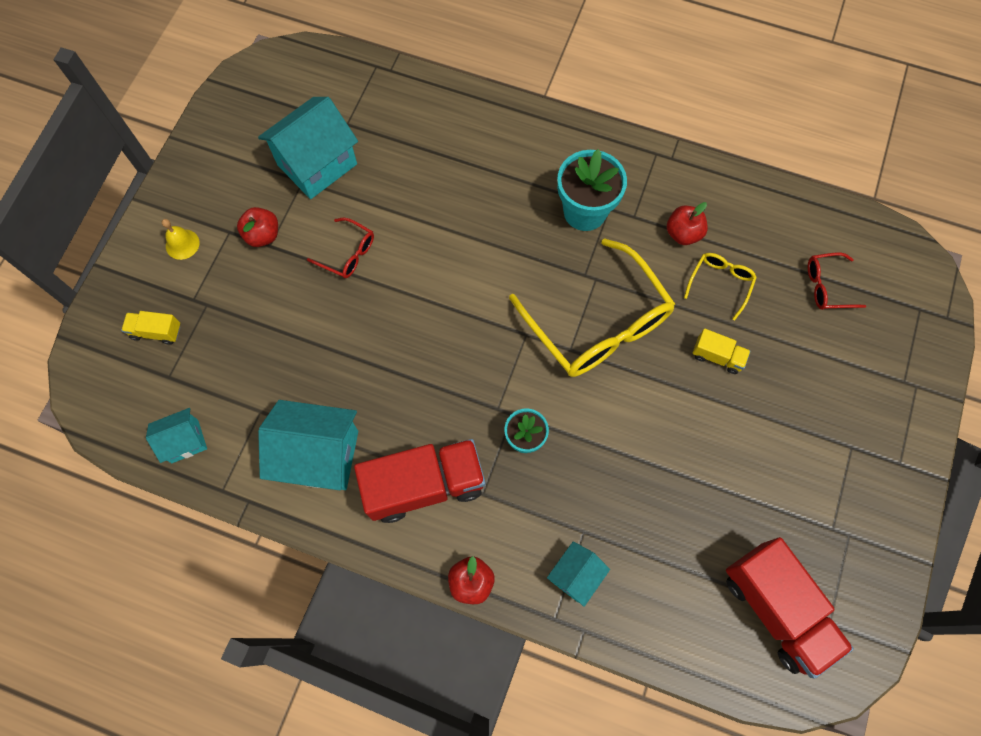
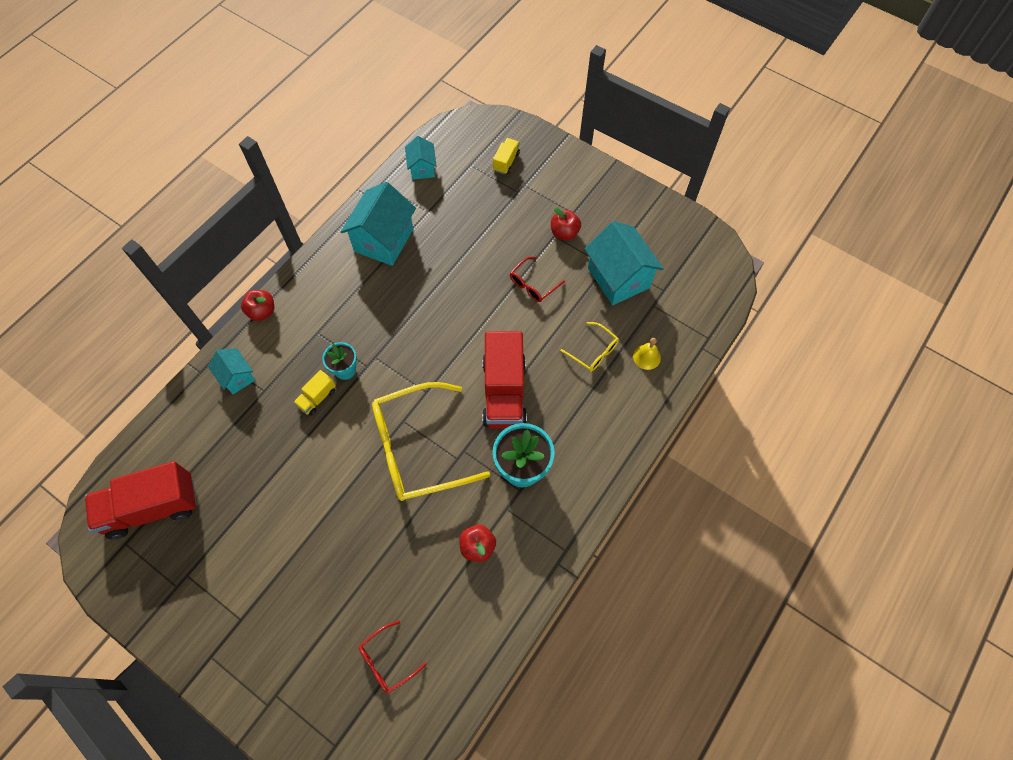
camera: 105 degrees right, 5 degrees down
(182, 244) = (570, 184): yellow bell -> yellow bell (646, 357)
(424, 485) = (338, 298): red truck -> red truck (504, 392)
(717, 356) = (357, 535): yellow truck -> yellow truck (317, 398)
(720, 283) = (421, 562): yellow glasses -> yellow glasses (594, 352)
(826, 286) = (387, 661): red glasses -> red glasses turned 135 degrees counterclockwise

